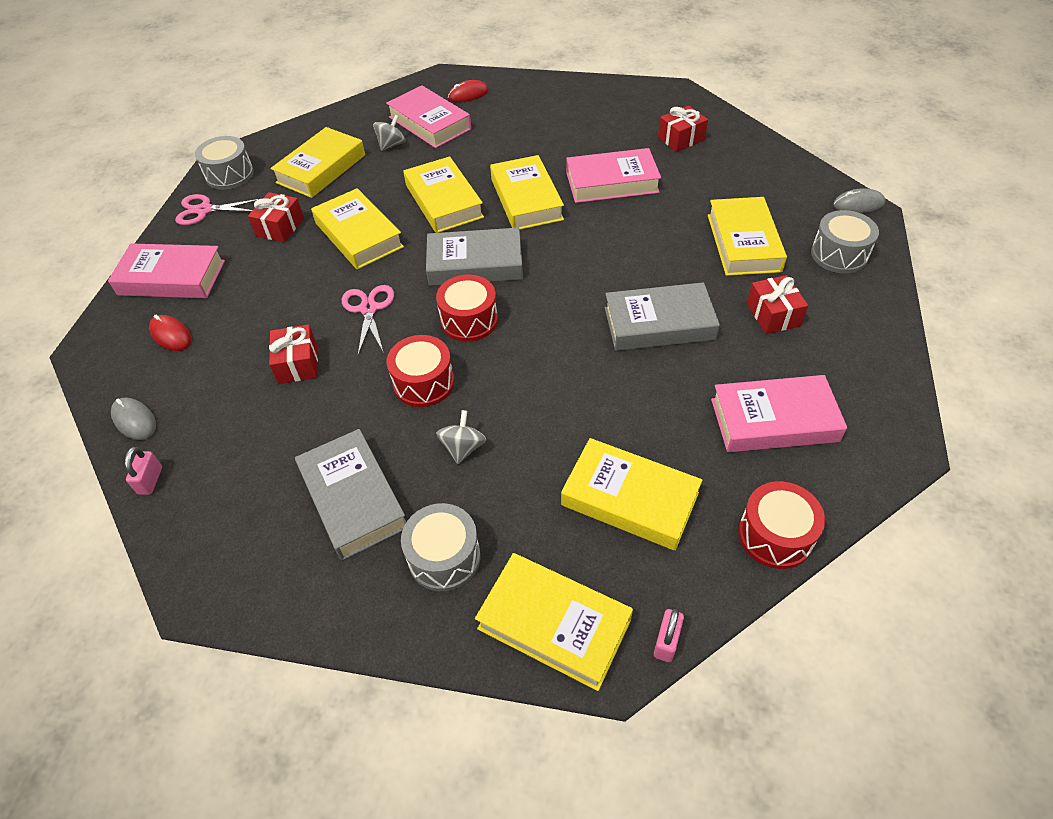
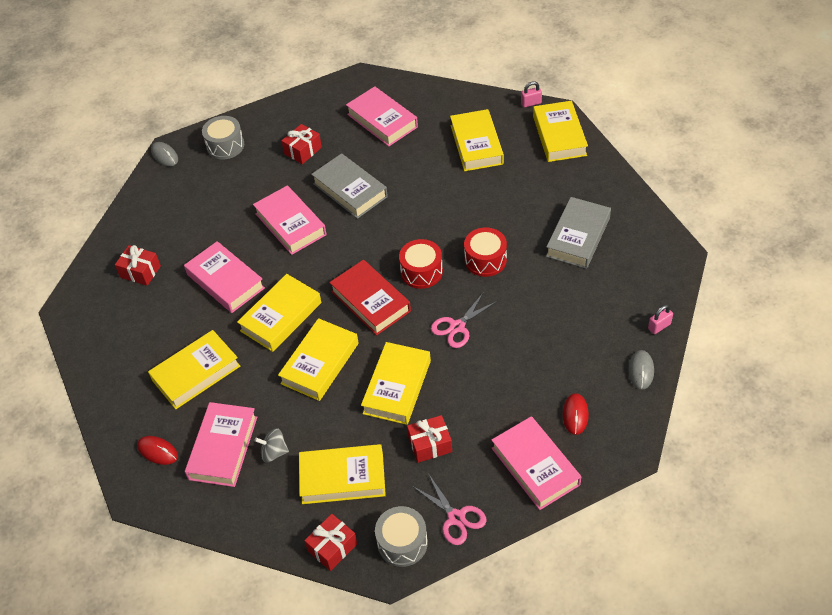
camera: 125 degrees left, 0 degrees up
(298, 364) = (529, 327): red gift -> red gift (332, 547)
(444, 557) = (569, 185): grey drum -> none
(463, 448) = (508, 216): grey spinning top -> none
(475, 264) = (370, 301): grey book -> red book
(649, 254) = (290, 224): none -> pink book
(743, 243) = (245, 188): yellow book -> yellow book (196, 373)
(775, 535) = (449, 95): red drum -> none

